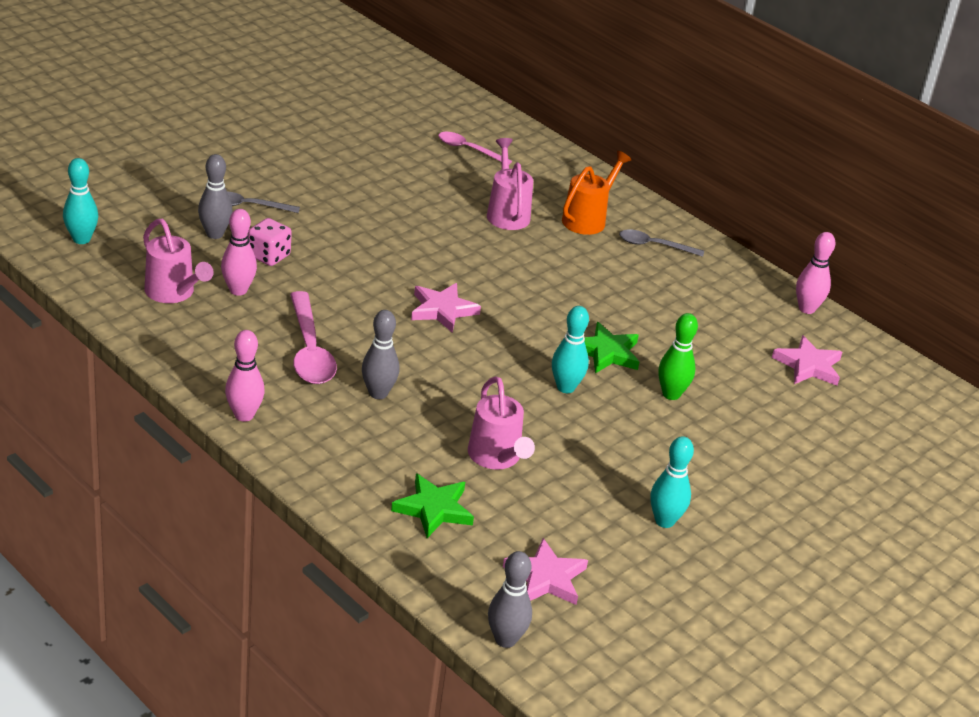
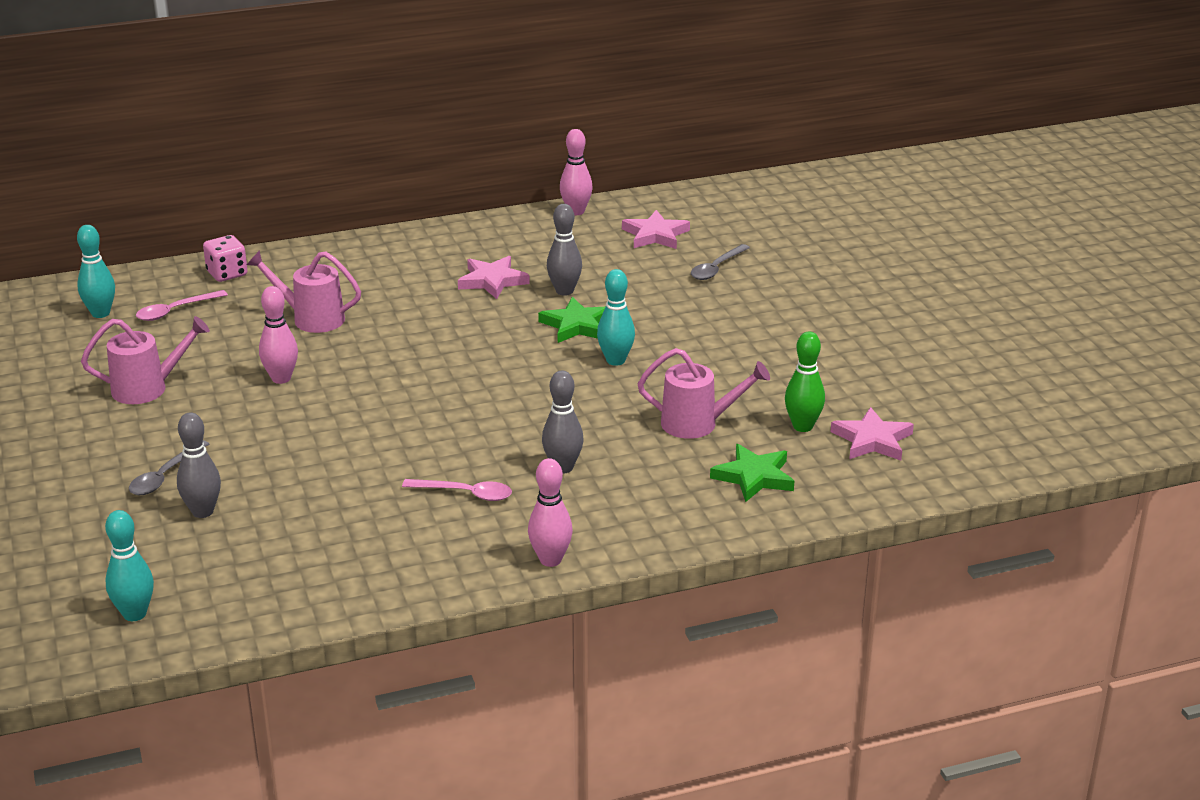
camera: 60 degrees left, 5 degrees down
(174, 293) = (299, 564): pink watering can -> pink watering can (148, 388)
(238, 290) = (325, 518): pink bowling pin -> pink bowling pin (281, 378)
(269, 256) = (275, 483): pink dice -> pink dice (227, 273)
(309, 350) = (465, 494): pink spoon -> pink spoon, size x0.62
(442, 310) = (451, 397): pink star -> pink star (492, 281)
(505, 639) = (942, 481): grey bowling pin -> grey bowling pin (564, 291)
(588, 219) = (357, 277): orange watering can -> none
(654, 246) = (428, 255): grey spoon -> grey spoon (716, 268)
(664, 521) = (824, 361): turquoise bowling pin -> turquoise bowling pin (100, 313)
(671, 394) = (656, 310): green bowling pin -> green bowling pin (802, 426)

